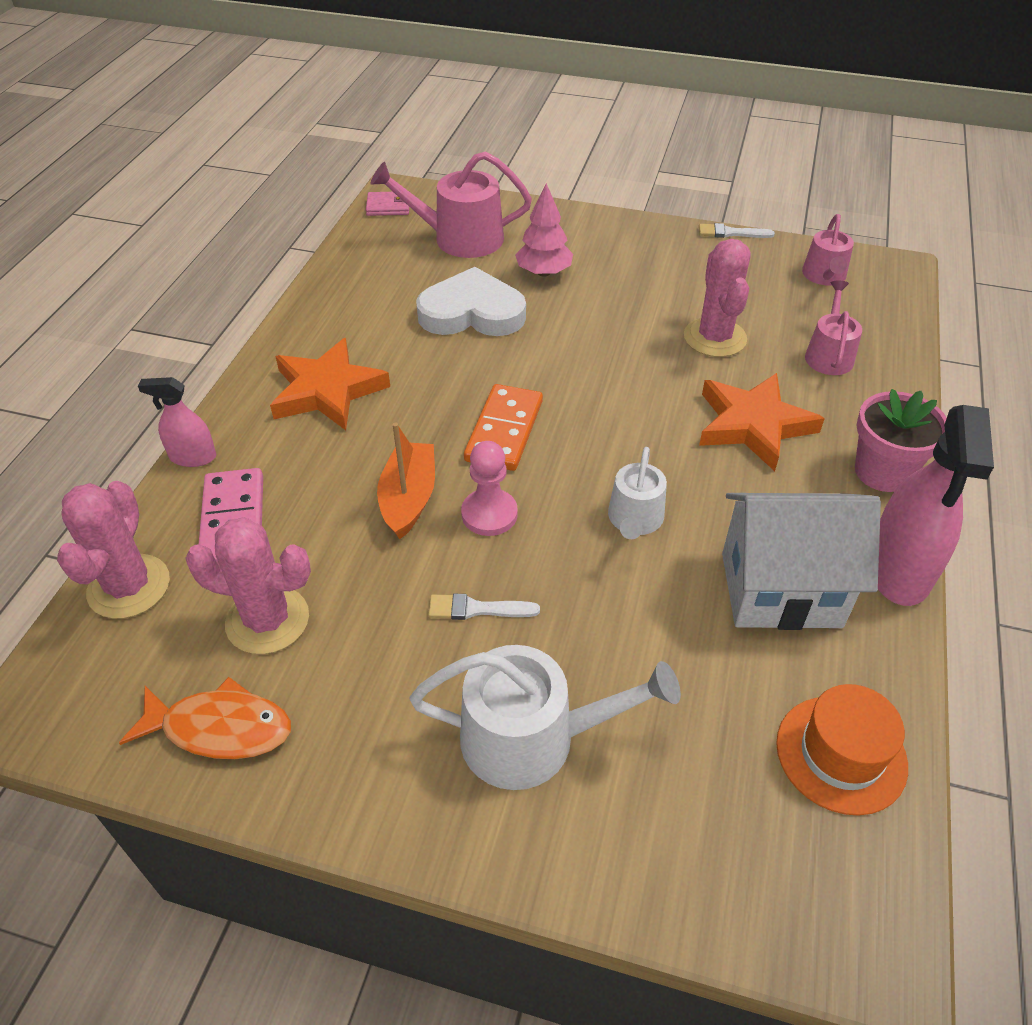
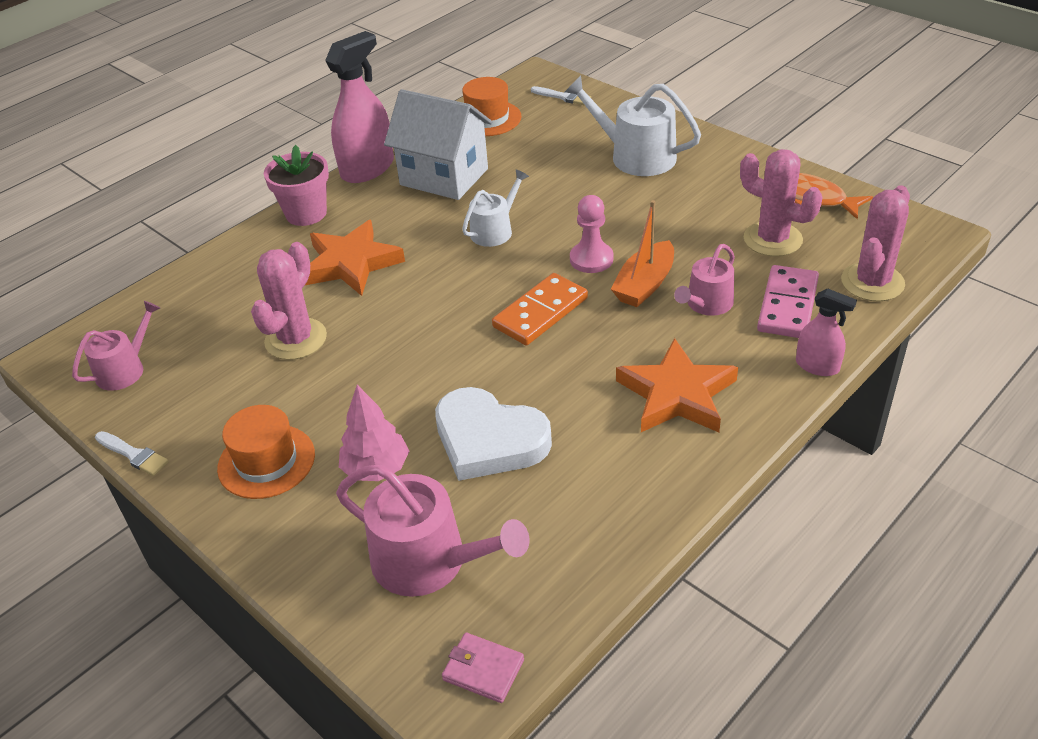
camera: 150 degrees left, 5 degrees down
(477, 609) = (632, 212): white brush -> white brush (563, 97)
(630, 255) = (266, 461): none -> orange hat
(829, 354) = (228, 297): pink watering can -> pink watering can (706, 304)

